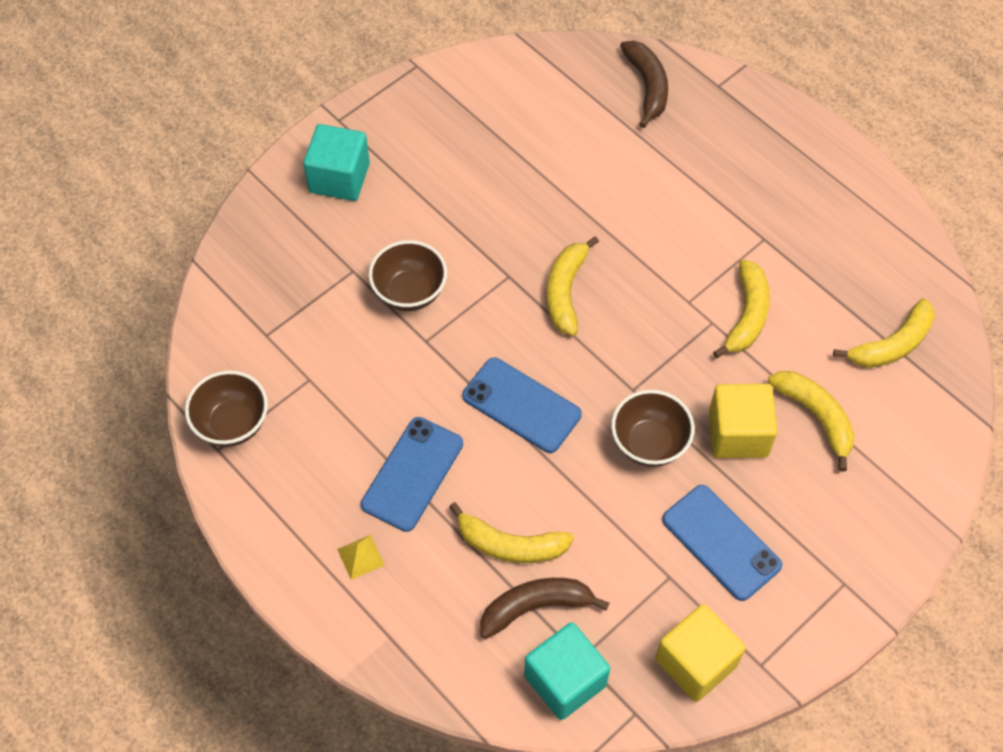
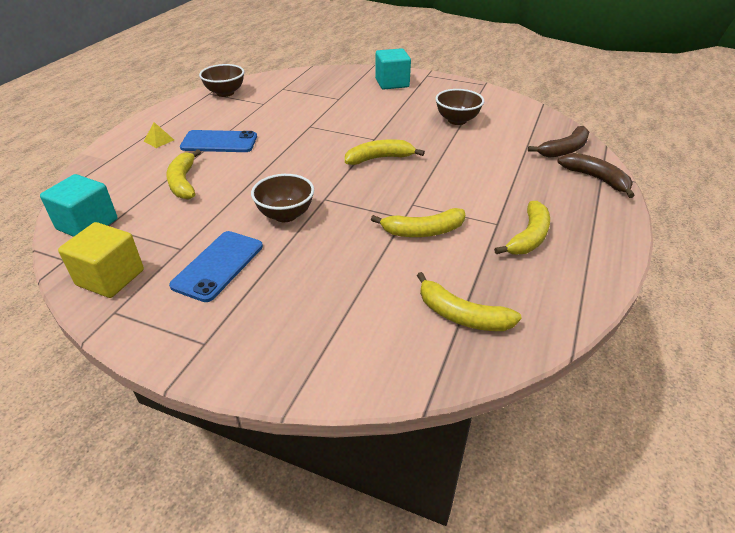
camera: 65 degrees right, 20 degrees down
(409, 292) = (337, 115): brown bowl -> brown bowl (457, 120)
(521, 405) = (286, 163): blue phone -> none
(535, 607) = (141, 201): brown banana -> brown banana (596, 179)
(738, 433) = (317, 251): yellow cube -> none
(815, 417) = (358, 287): yellow banana -> yellow banana (528, 237)

